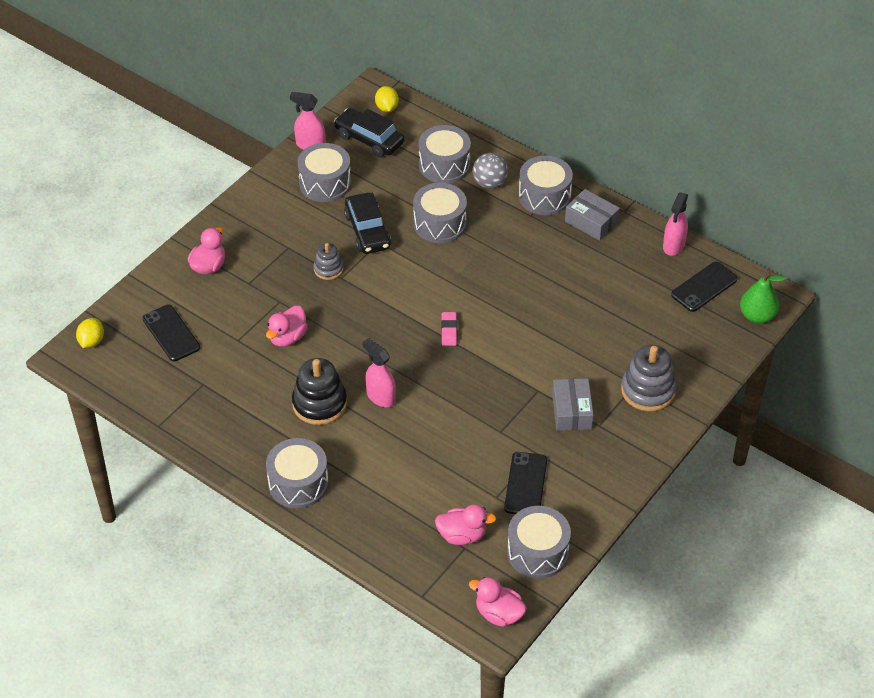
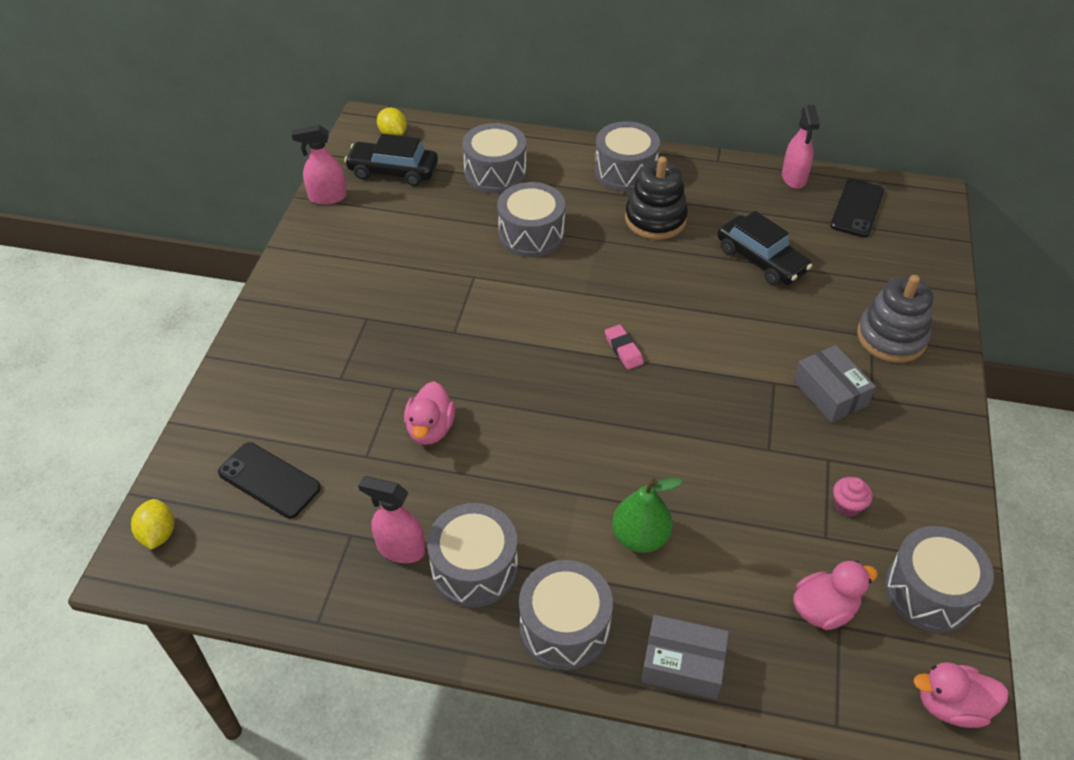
camera: 25 degrees left, 0 degrees up
(209, 266) = (276, 375): pink duck -> none
(319, 404) = (524, 501): black stacking toy -> black stacking toy (655, 219)
(325, 183) = (369, 232): grey drum -> grey drum (474, 568)
(328, 269) = (432, 327): grey stacking toy -> none
(367, 231) = (452, 268): black car -> black car (761, 260)
(380, 397) = (596, 461): pink spray bottle -> pink spray bottle (400, 549)
(490, 183) = (557, 176): grey ball -> none
(525, 484) = (847, 505): black phone -> pink cupcake
(591, 222) = (693, 181): grey box -> grey box (682, 664)
(757, 316) = (932, 220): green pear -> green pear (640, 537)

